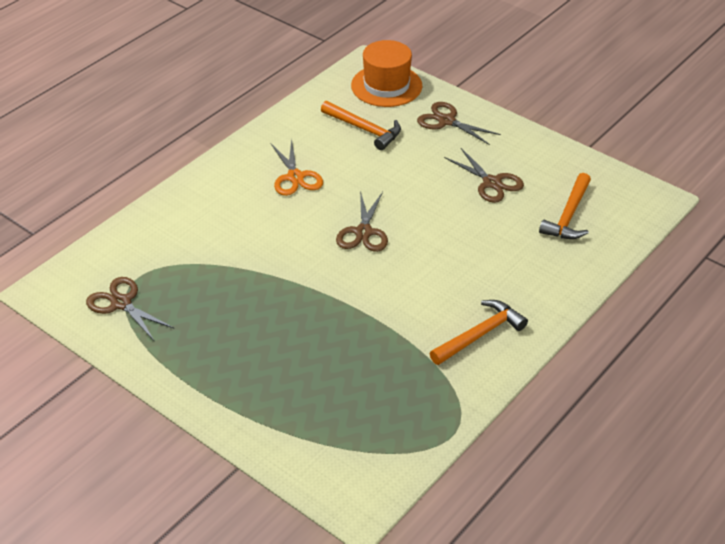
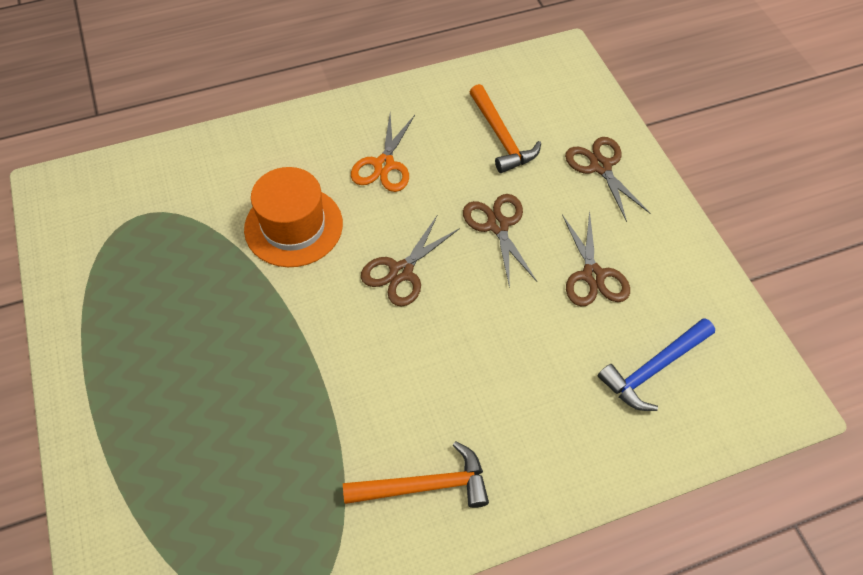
camera: 30 degrees right, 15 degrees up
(121, 303) = (103, 238): brown scissors -> brown scissors (498, 225)
(386, 86) = (566, 91): orange hat -> orange hat (293, 226)
(569, 216) = (654, 369): orange hammer -> blue hammer

